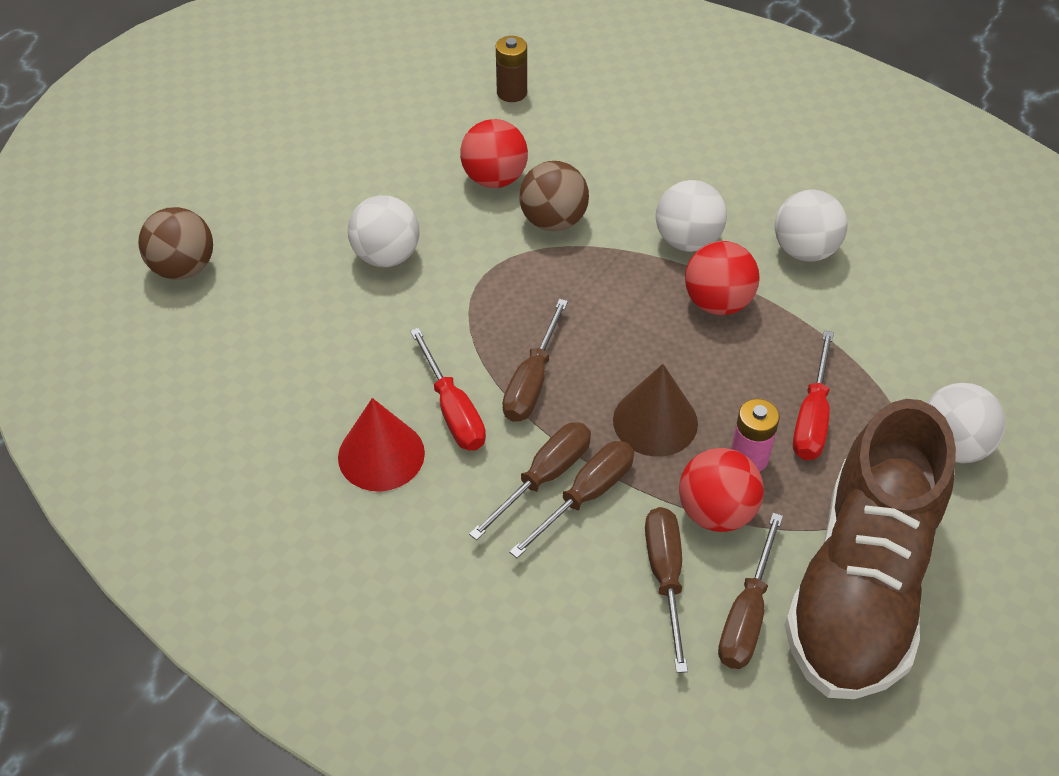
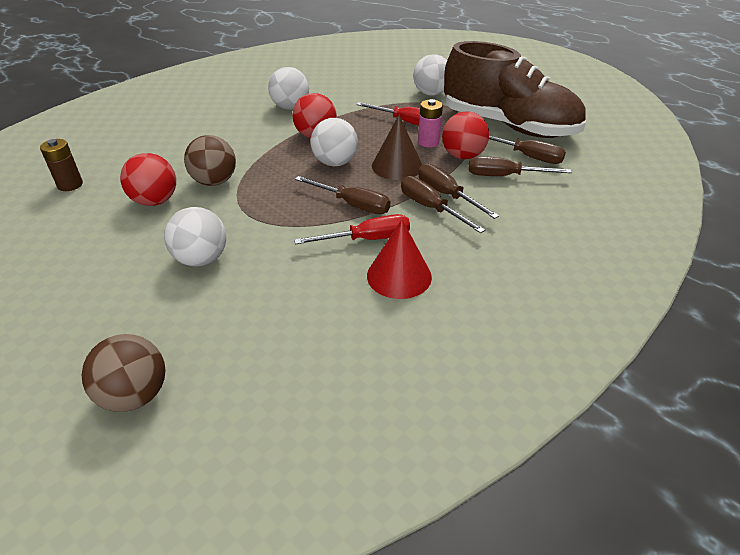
camera: 80 degrees left, 10 degrees down
(687, 240) = (262, 138): white ball -> white ball (335, 163)

